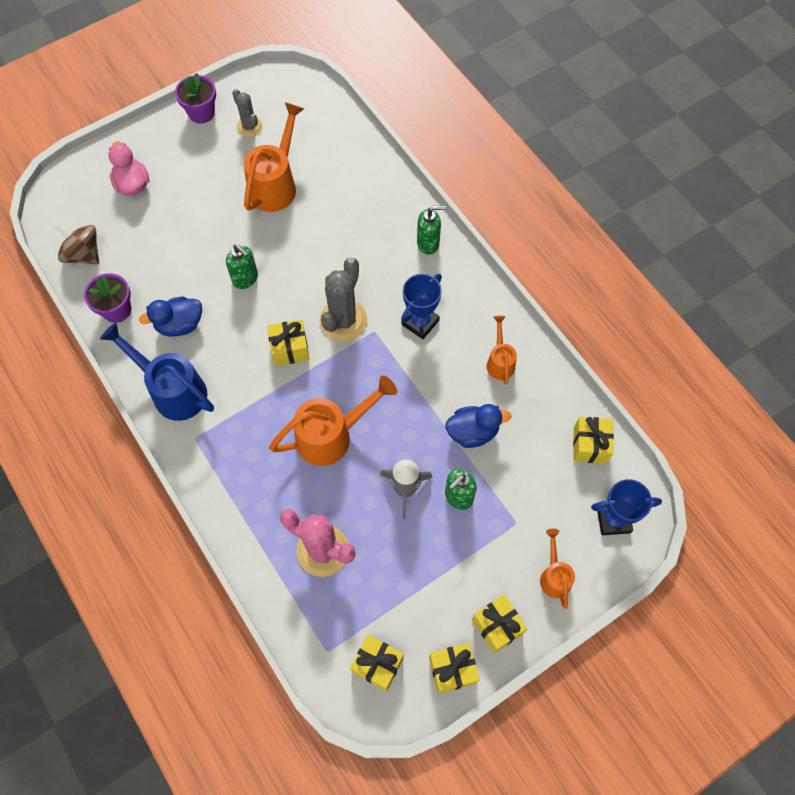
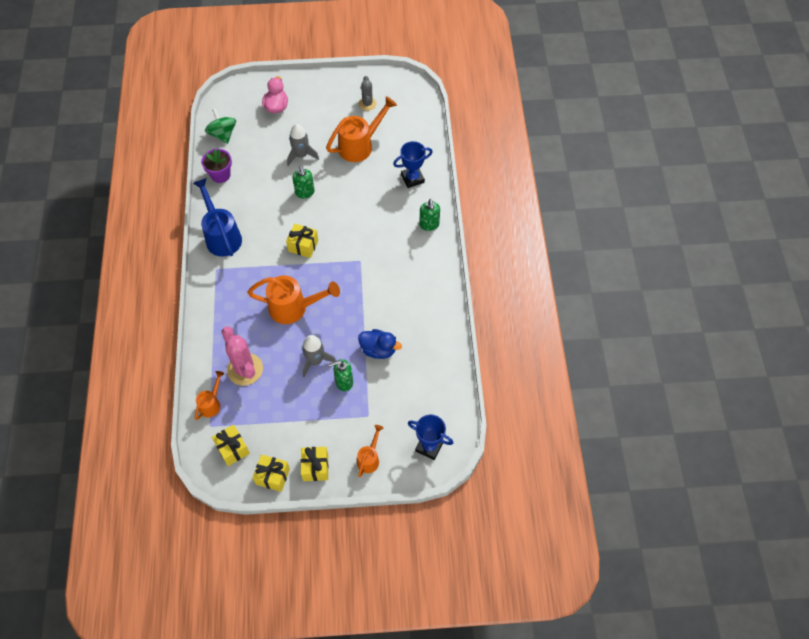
camera: 30 degrees right, 5 degrees down
(83, 254) = (223, 134): brown spinning top -> green spinning top
(179, 325) = (250, 200): blue duck -> none
(201, 113) = (344, 82): purple flower pot -> none
(208, 232) = (301, 155): none -> grey rocket
(343, 320) = (346, 245): grey cactus -> none
(420, 322) = (391, 269): blue trophy -> blue trophy (412, 178)
(428, 243) = (429, 225): green soap dispenser -> green soap dispenser turned 60 degrees clockwise
(500, 362) = (424, 317): orange watering can -> orange watering can (211, 404)
(590, 445) = (445, 395): yellow gift -> none

